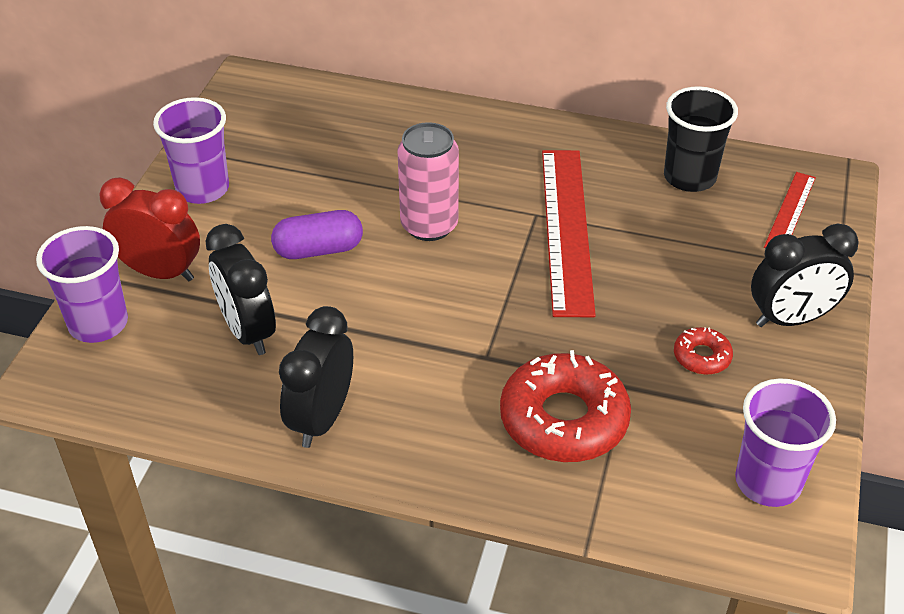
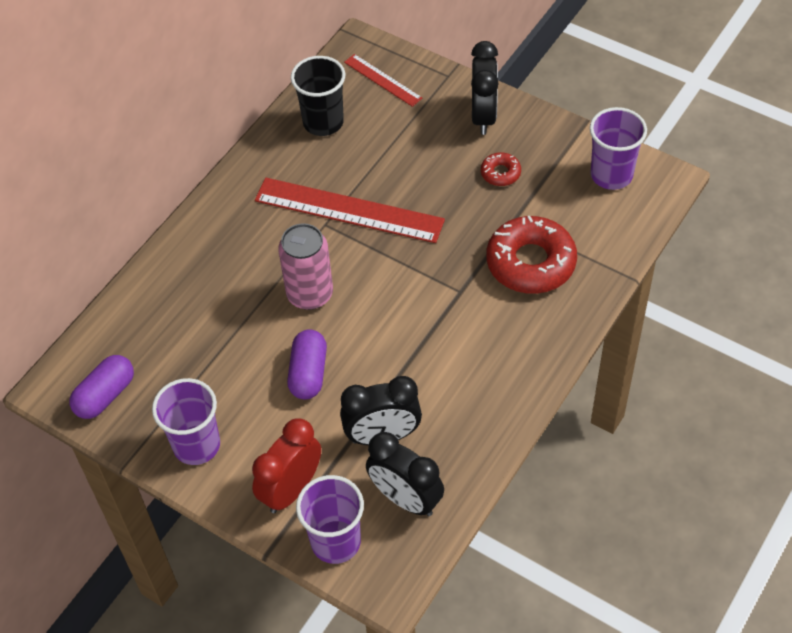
camera: 70 degrees left, 10 degrees up
(248, 113) = (105, 395): none -> purple capsule
(322, 418) = (486, 402): black clock -> black clock (405, 499)

